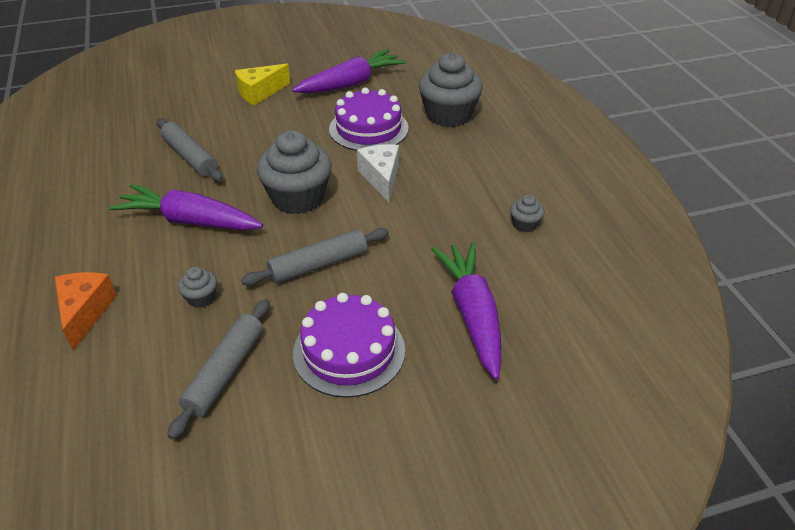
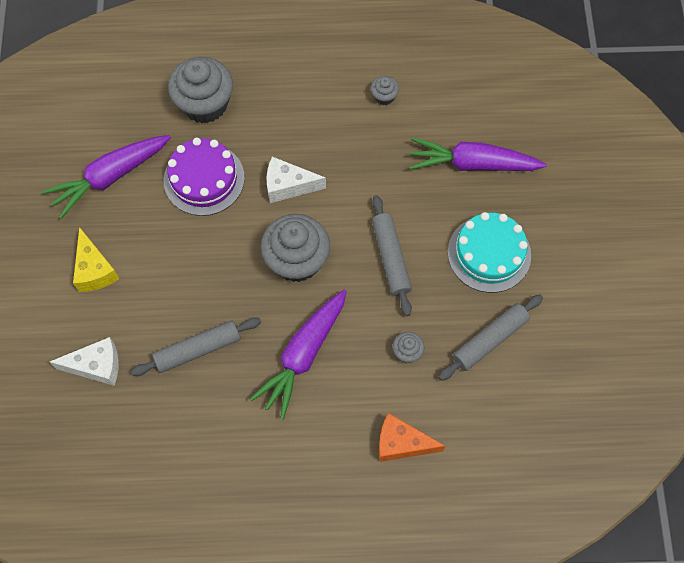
camera: 75 degrees left, 25 degrees up
(170, 110) = (96, 366): none -> white cheese
(225, 372) = (489, 340): grey rolling pin -> grey rolling pin turned 75 degrees counterclockwise
(349, 351) = (489, 253): purple cake -> turquoise cake
(351, 83) = (110, 177): purple carrot -> purple carrot turned 105 degrees counterclockwise

